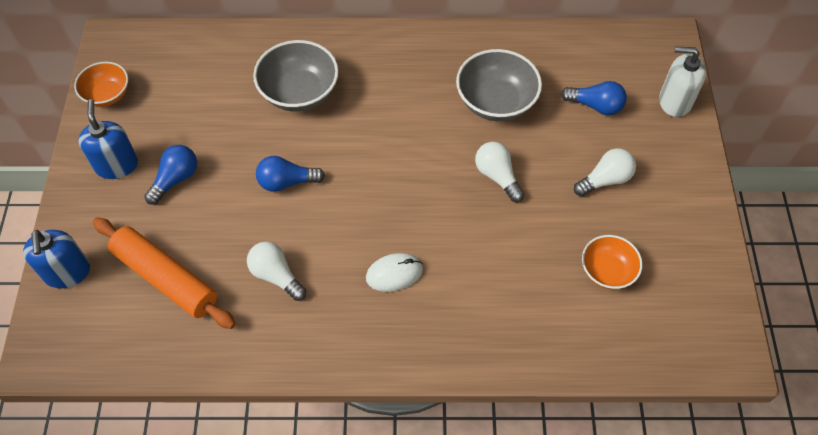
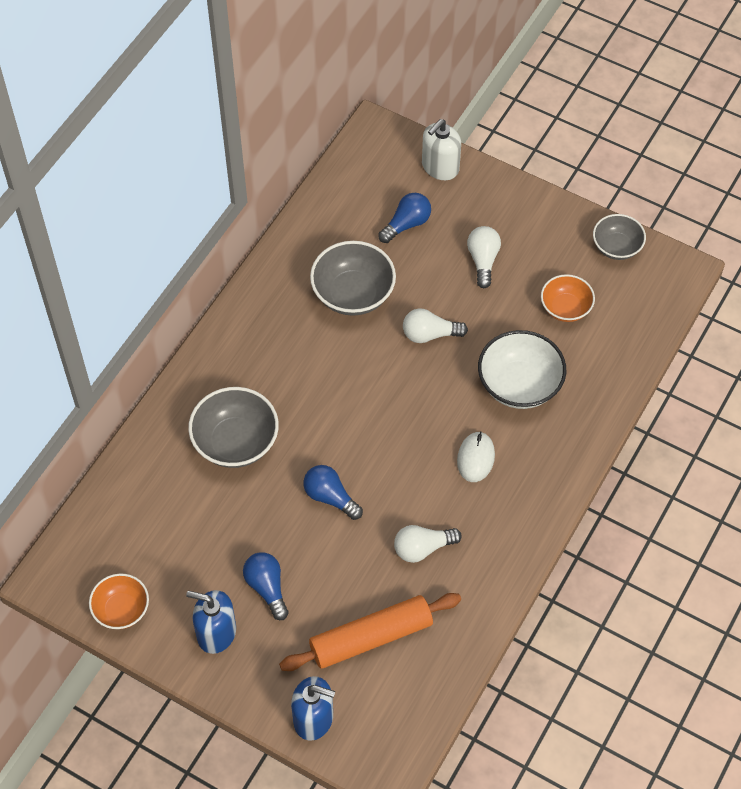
camera: 60 degrees left, 0 degrees up
(287, 182) = (330, 497): blue light bulb -> blue light bulb turned 105 degrees clockwise
(495, 272) = (519, 385): none -> white bowl
(711, 283) = (616, 247): none -> grey bowl

